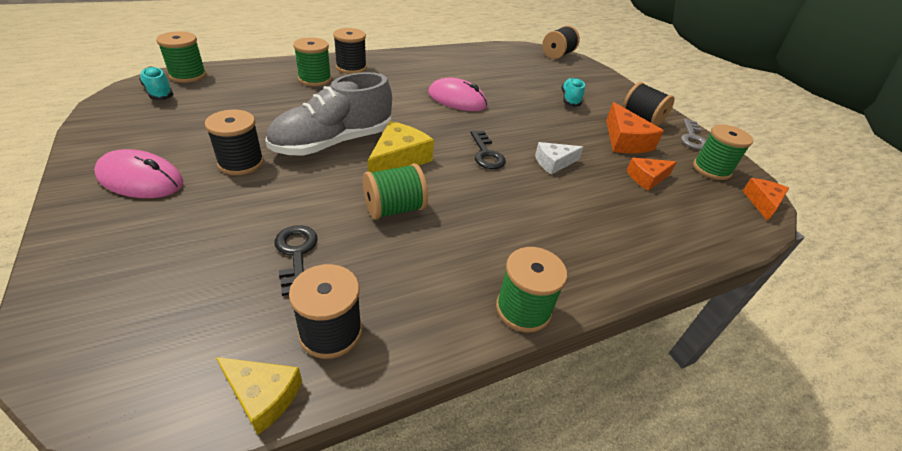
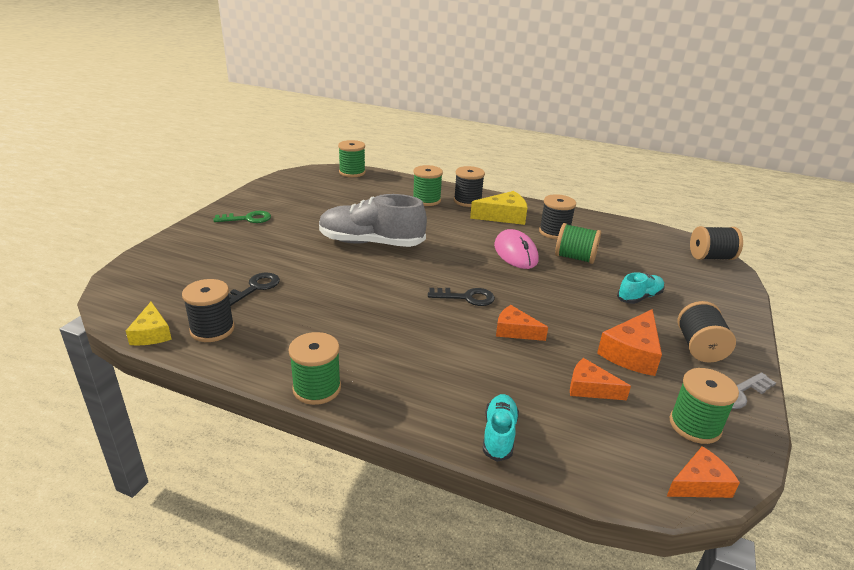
camera: 50 degrees right, 10 degrees down
(141, 179) = (247, 219): pink mouse -> green key
(159, 92) = (322, 177): turquoise shoe -> turquoise shoe (499, 435)
(241, 163) = (303, 231): black spool -> black spool (554, 232)
(394, 209) = (341, 295): green spool -> green spool (575, 258)
(398, 160) = (394, 271): yellow cheese -> yellow cheese (503, 216)
(486, 154) = (466, 297): black key -> black key turned 120 degrees counterclockwise
(554, 163) = (515, 331): white cheese -> orange cheese

